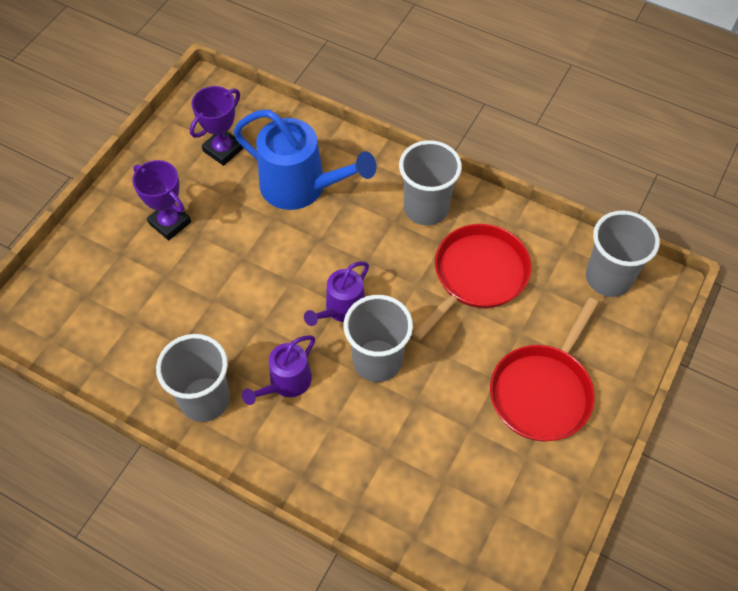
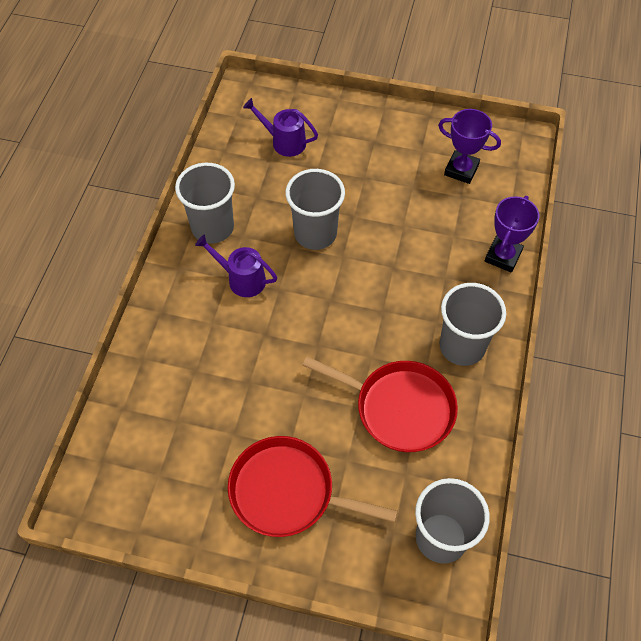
camera: 75 degrees right, 0 degrees up
(170, 223) = (370, 156): purple trophy -> purple trophy (503, 256)
(301, 187) = (445, 238): blue watering can -> none
(341, 309) = (325, 302): purple watering can -> purple watering can (284, 142)
(377, 361) = (281, 343): grey cup -> grey cup (315, 234)

